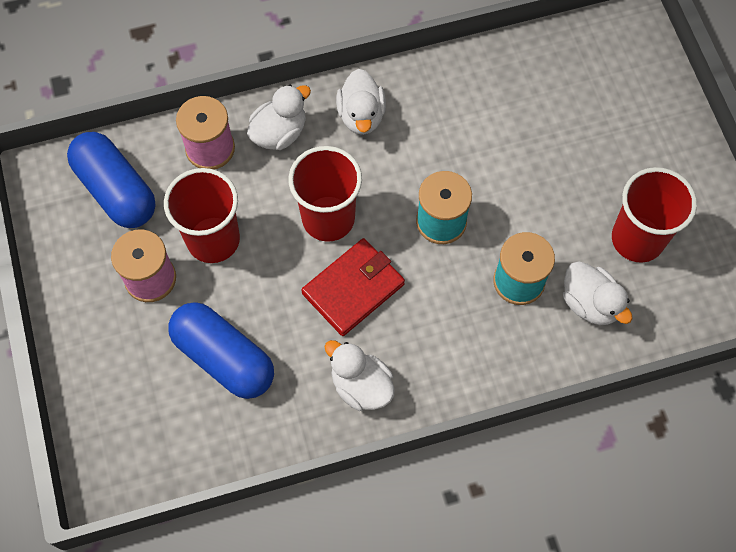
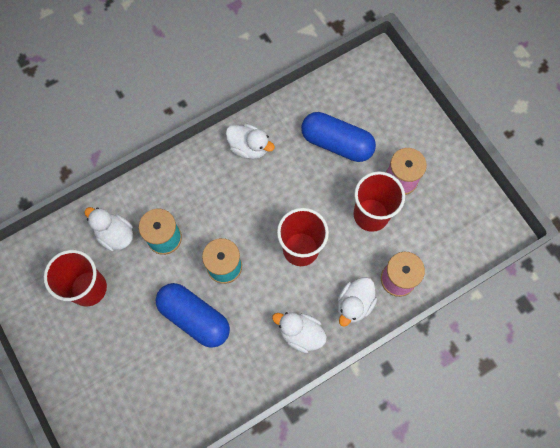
camera: 165 degrees right, 5 degrees up
(116, 190) = (448, 232): blue capsule -> blue capsule (194, 317)
(353, 288) = (270, 205): red wallet -> none
(361, 115) = (300, 333): white duck -> white duck turned 45 degrees counterclockwise

